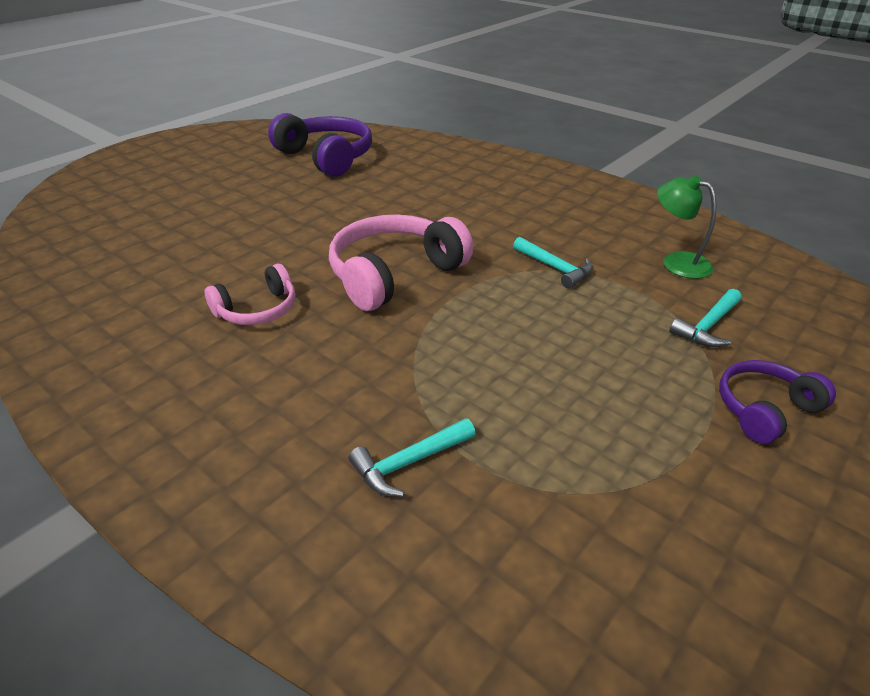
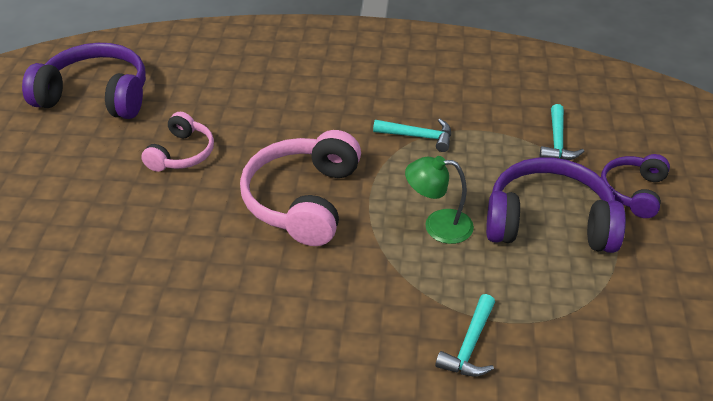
camera: 35 degrees left, 5 degrees up
(258, 310) = (227, 289): pink headphones -> pink headphones (182, 154)
(623, 392) = (549, 222): none -> purple headphones
(677, 262) = (496, 92): green lamp -> green lamp (438, 226)

